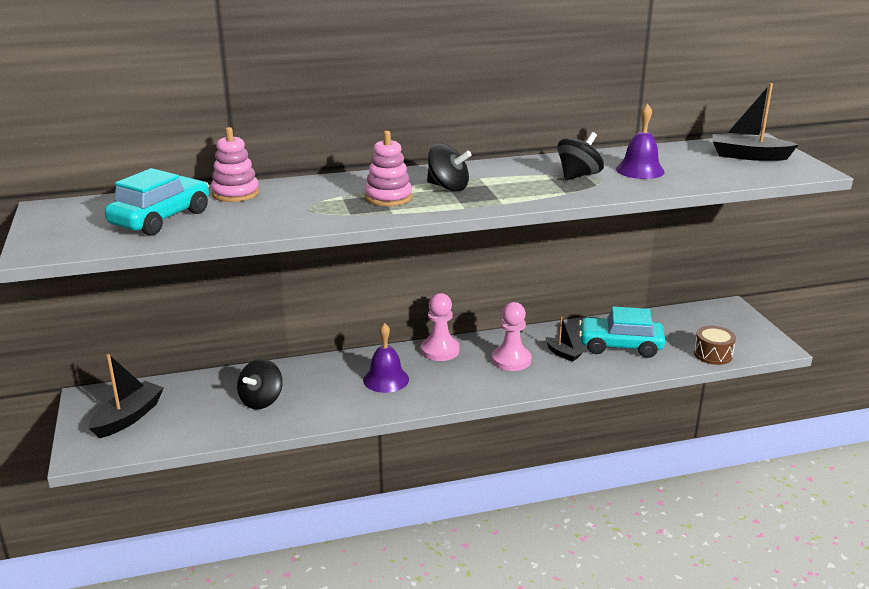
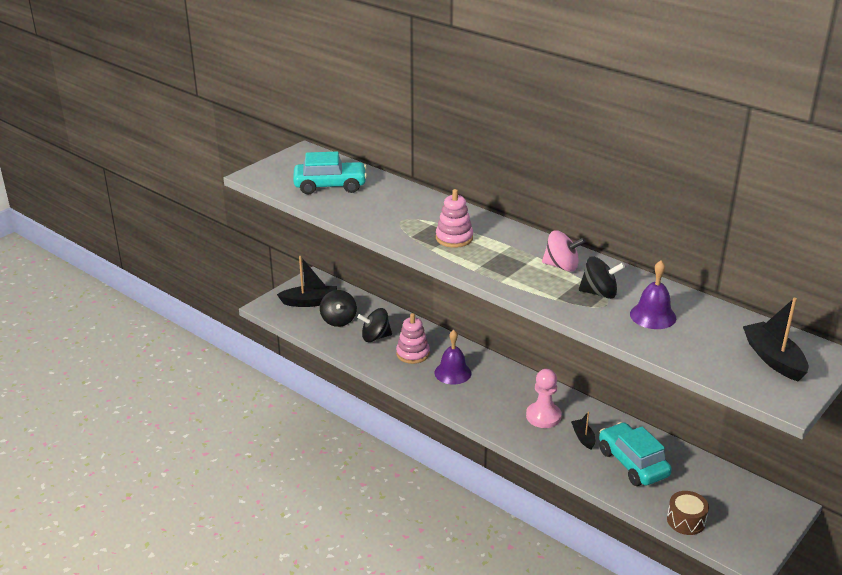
camera: 55 degrees right, 5 degrees up
(235, 193) = (393, 189): pink stacking toy -> pink stacking toy (412, 354)
(440, 350) = (515, 379): pink pawn -> none
(448, 187) = (501, 251): black spinning top -> black spinning top (338, 320)
(512, 174) = (561, 266): none -> pink spinning top
(562, 354) = (583, 438): black boat -> black boat turned 150 degrees clockwise

